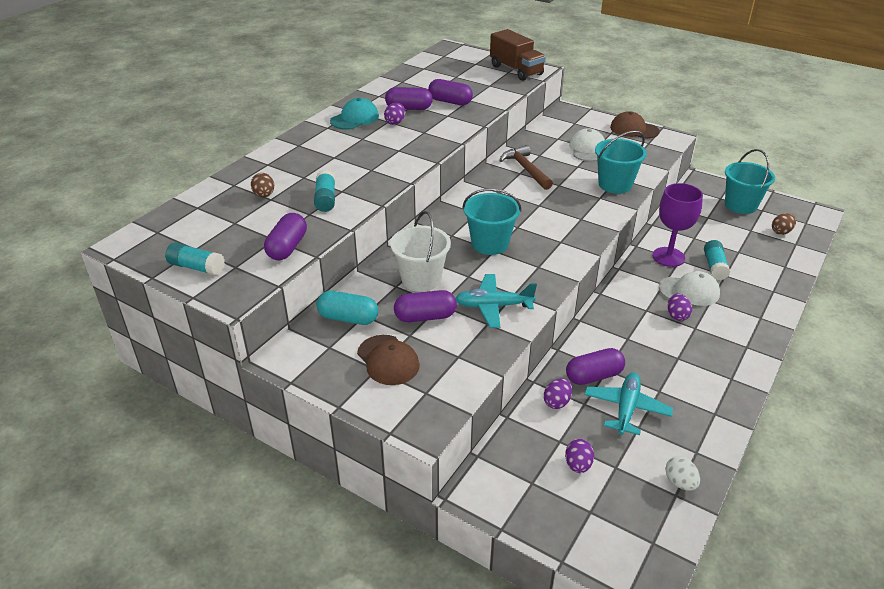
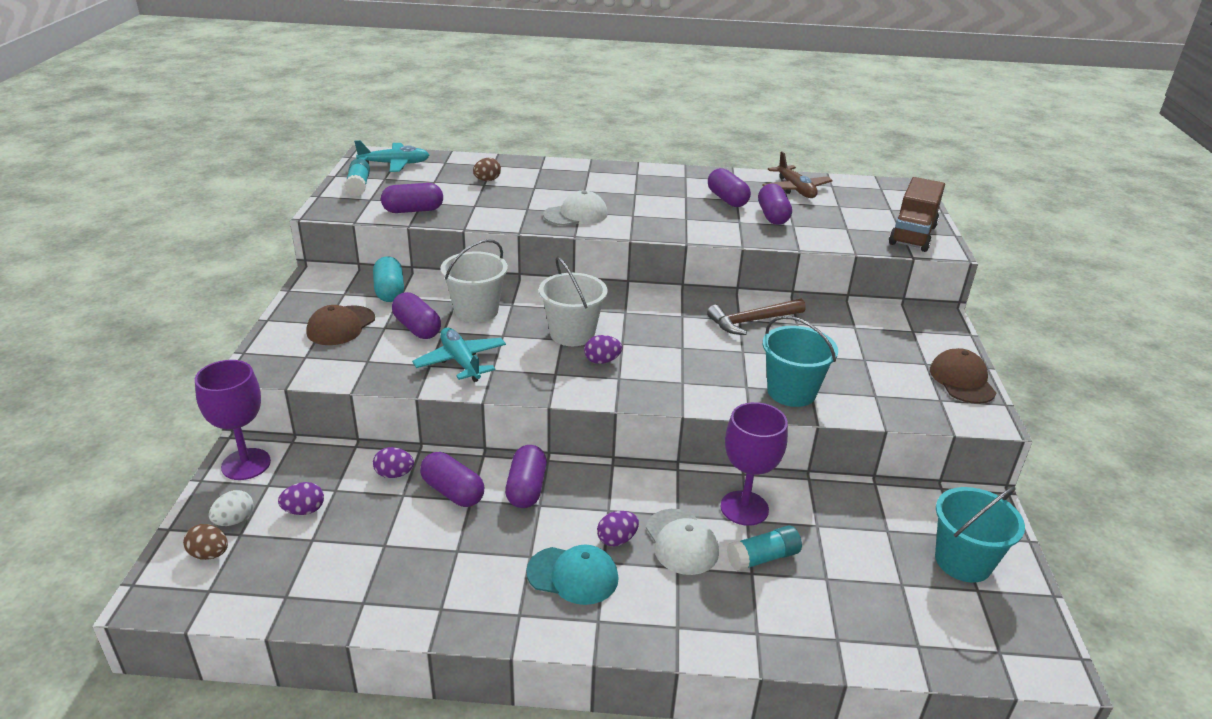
camera: 60 degrees right, 5 degrees down
(325, 199) = (505, 205): turquoise glue stick -> none
(355, 118) = (670, 180): turquoise cap -> turquoise cap (573, 575)
(395, 122) = (687, 200): purple egg -> purple egg (602, 361)
(417, 81) = (795, 189): none -> brown plane
(490, 244) = (572, 334): turquoise bucket -> white bucket
(494, 492) = (246, 464): none -> purple goblet
(526, 169) = (752, 321): brown hammer -> brown hammer turned 150 degrees counterclockwise
(588, 149) = (856, 354): white cap -> white cap (576, 214)
(607, 339) = (526, 488): none -> purple capsule
(626, 409) = (410, 529): turquoise plane -> turquoise plane (394, 164)
(680, 482) = (306, 596): white egg -> white egg (234, 520)
(781, 232) = (935, 622): brown egg -> brown egg (209, 554)

